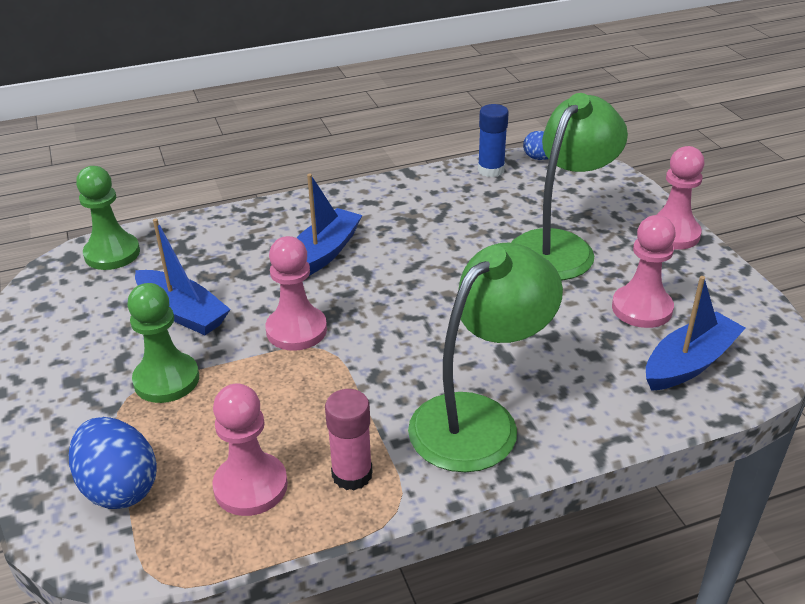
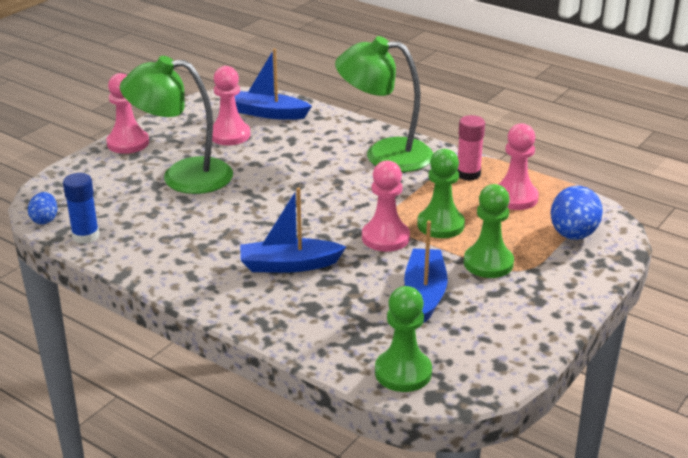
camera: 125 degrees left, 5 degrees down
(272, 383) = (440, 225): none -> green pawn

